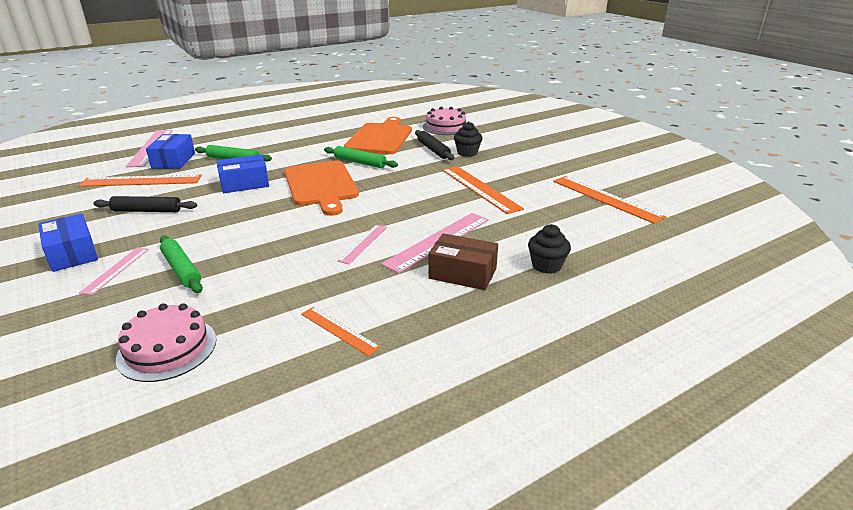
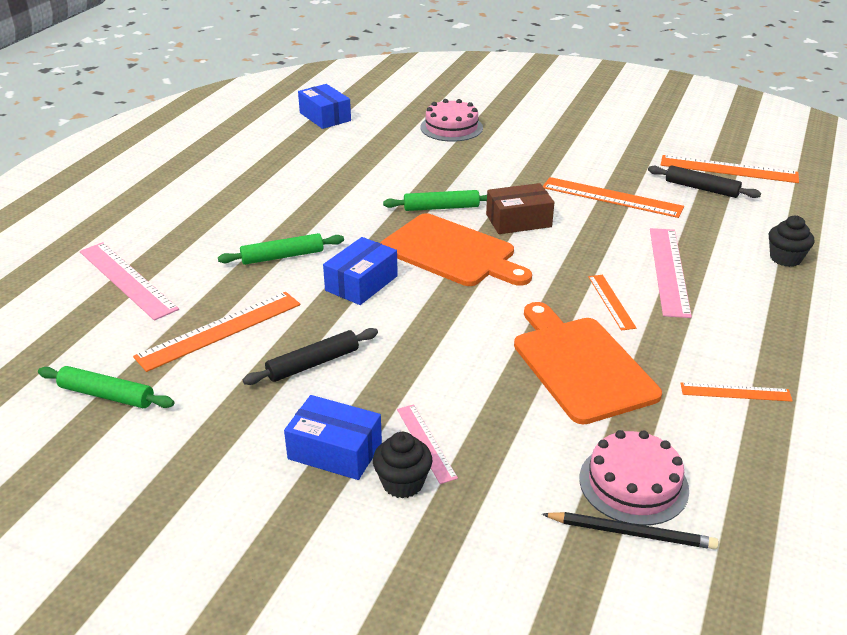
camera: 35 degrees left, 5 degrees up
(108, 375) = (631, 533): none -> black pencil
(173, 161) = (203, 287): blue box -> blue box (325, 117)
(181, 270) = (494, 408): green rolling pin -> green rolling pin (107, 395)
(363, 243) = (611, 301): pink ruler -> orange ruler
(380, 138) = (404, 166): orange cutting board -> orange cutting board (581, 365)
(433, 150) = (489, 164): black rolling pin -> black rolling pin (701, 188)
(462, 273) = (738, 294): brown box -> brown box (518, 221)
(467, 153) = (530, 156): black cupcake -> black cupcake (402, 483)

